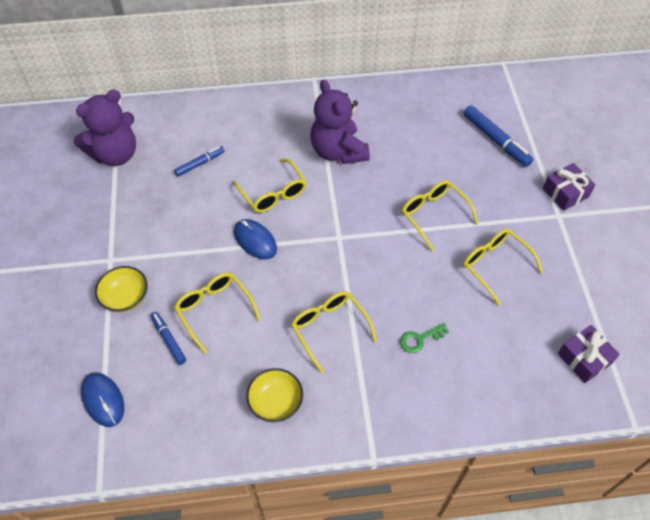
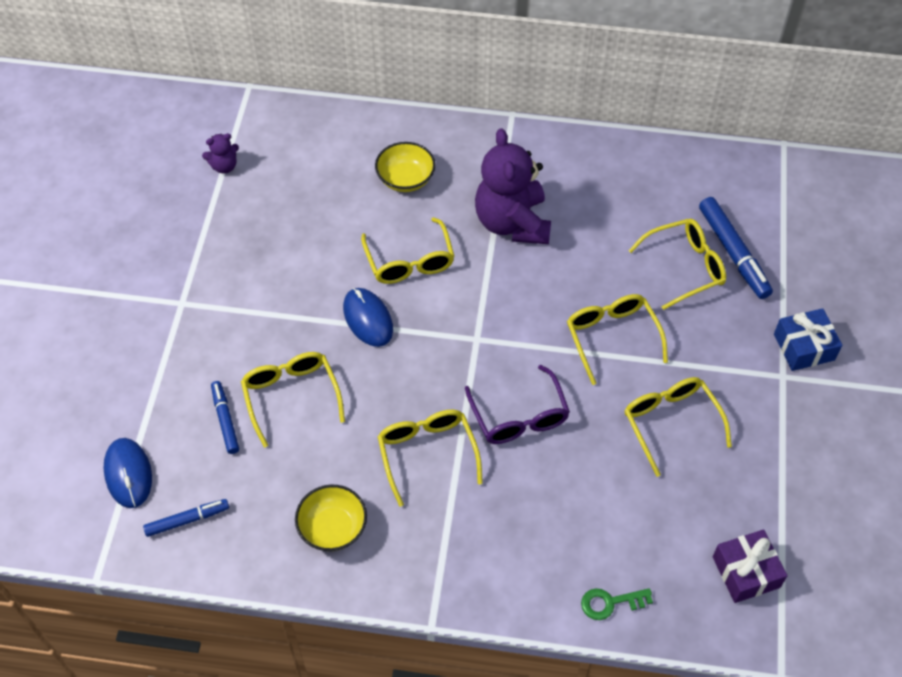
camera: 15 degrees right, 0 degrees up
(115, 154) = (224, 166): purple teddy bear -> purple teddy bear, size x0.44
(125, 297) = (188, 355): yellow bowl -> yellow bowl (405, 179)
(200, 164) = (327, 201): blue marker -> blue marker (187, 520)
(387, 286) = (519, 417): none -> purple glasses
(420, 339) = (538, 495): green key -> green key (610, 603)
(467, 156) = (685, 267): none -> yellow glasses
(565, 193) = (804, 347): purple gift -> blue gift

